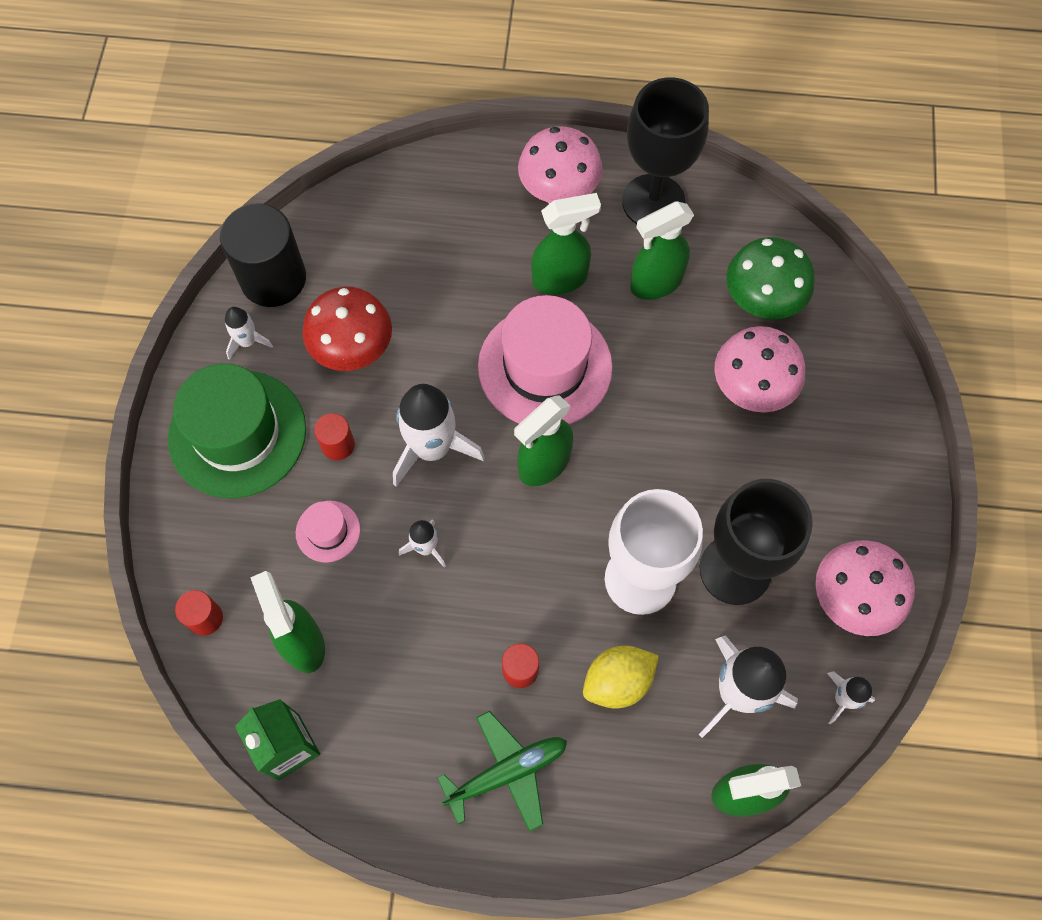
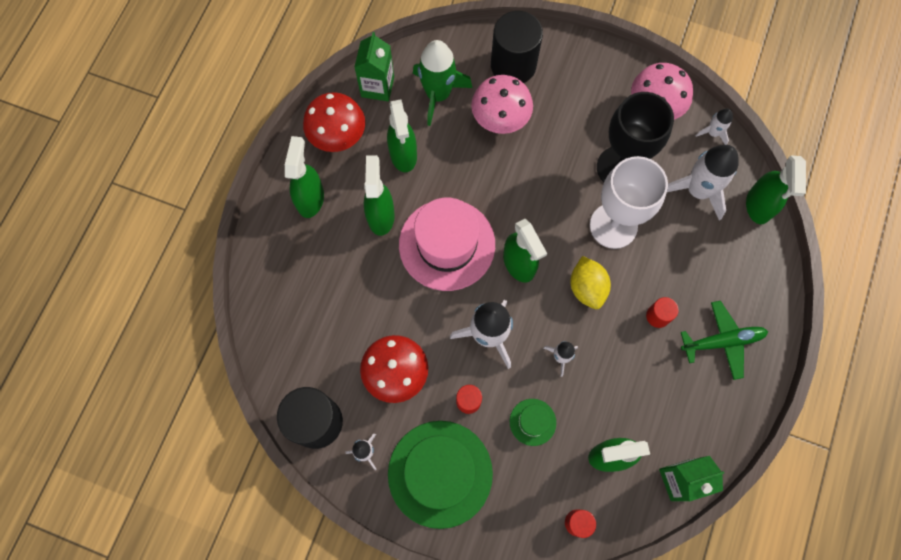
camera: 75 degrees left, 5 degrees up
(328, 531) = (532, 422): pink hat -> green hat
(506, 772) = (722, 341): green plane -> green plane turned 90 degrees clockwise
(558, 193) = (310, 198): pink mushroom -> green spray bottle
(618, 681) = (677, 258): yellow lemon -> yellow lemon (587, 288)
(653, 201) = (338, 138): black goblet -> red mushroom
(744, 227) = (377, 87): none -> green carton
(761, 302) = (438, 94): green mushroom -> green rocket
(845, 387) = (513, 65): none -> black cylinder

